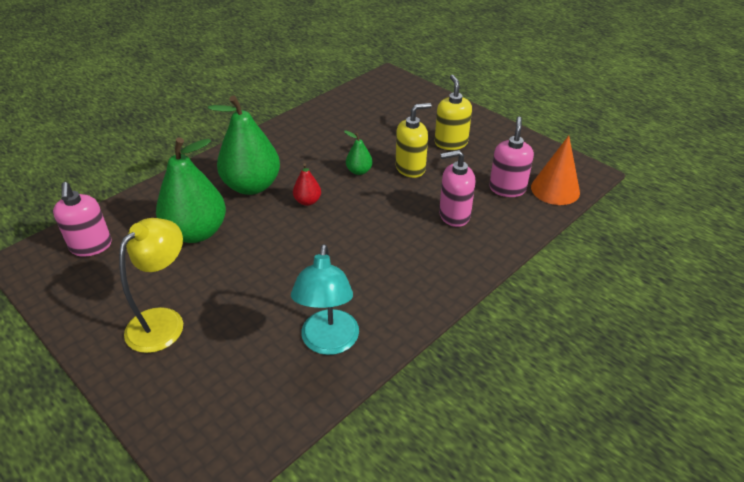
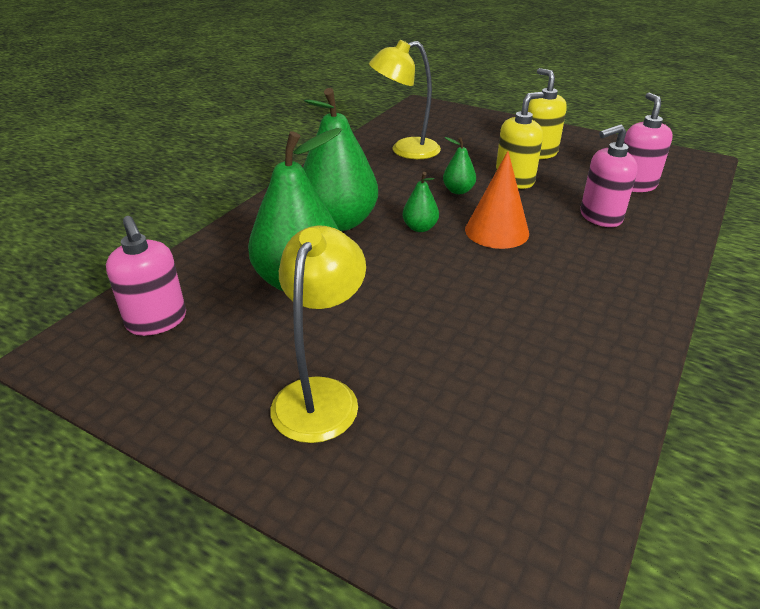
camera: 15 degrees left, 5 degrees down
(307, 201) = (420, 228): red pear -> green pear
(328, 343) = (566, 377): turquoise lamp -> none
(343, 124) = (405, 150): none -> yellow lamp
(555, 189) = (684, 179): orange cone -> orange cone (496, 231)

